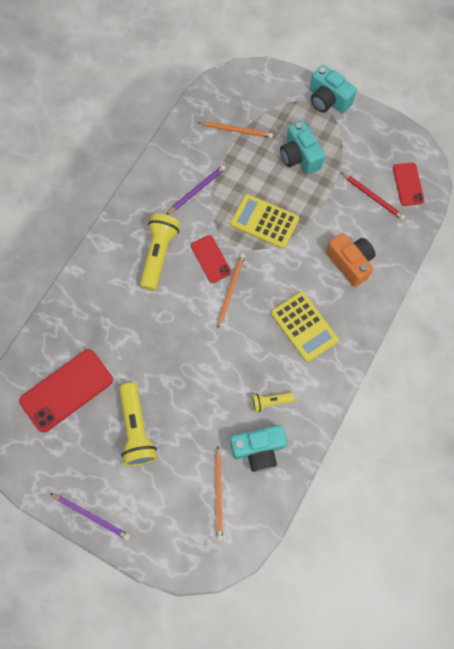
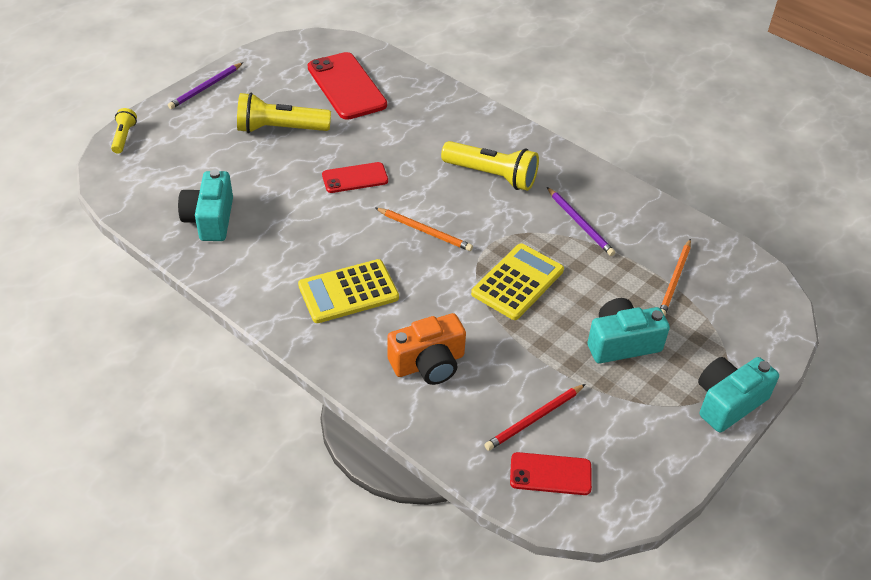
camera: 100 degrees right, 25 degrees down
(210, 259) = (473, 220): red phone -> red phone (355, 178)
(219, 494) = (176, 178): orange pencil -> none
(270, 402) = (262, 240): yellow flashlight -> yellow flashlight (124, 137)

